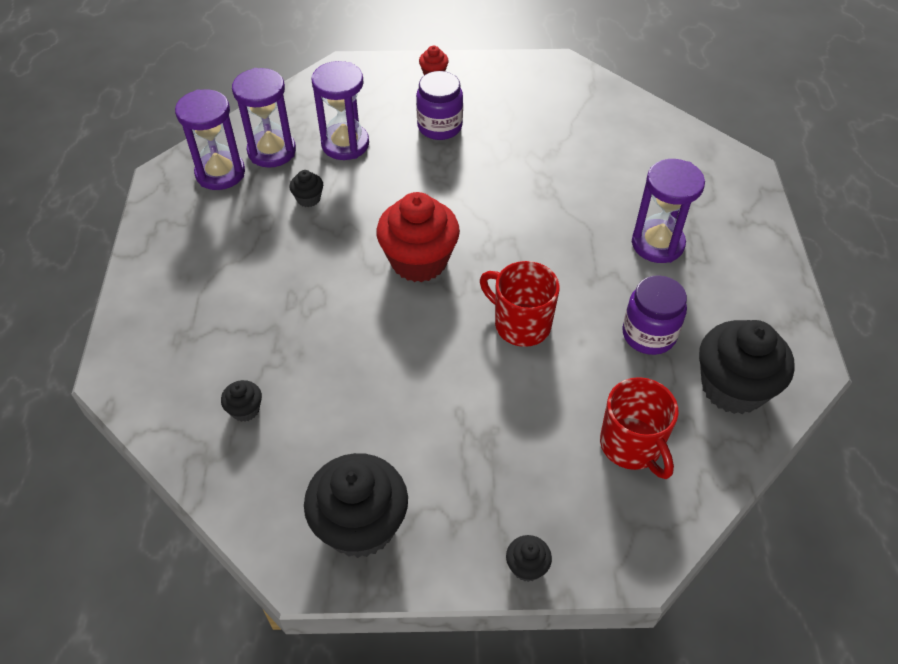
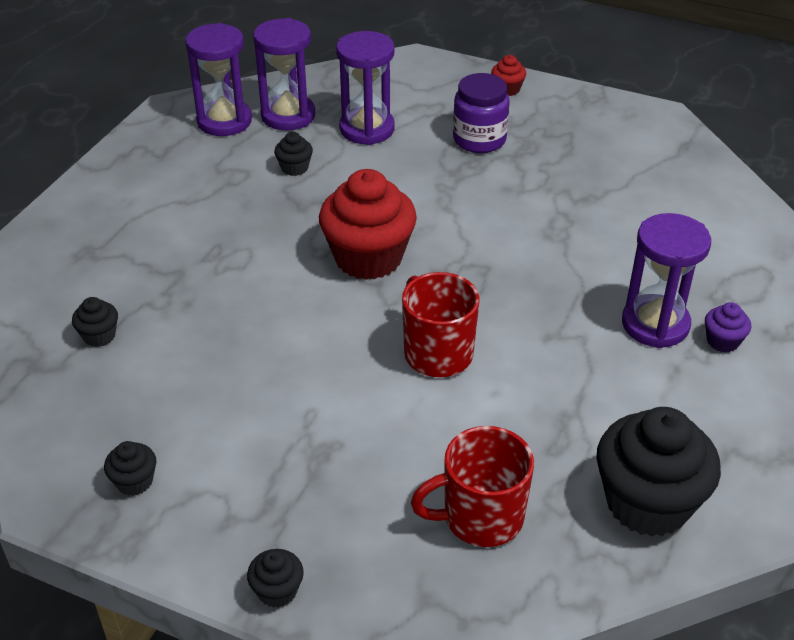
camera: 25 degrees right, 10 degrees down
(360, 525) = (134, 481): black cupcake -> black cupcake, size x0.44
(631, 446) = (480, 517): red mug -> red mug turned 75 degrees clockwise
(649, 334) = (580, 412): purple jar -> none
(709, 241) = (722, 341): none -> purple cupcake

